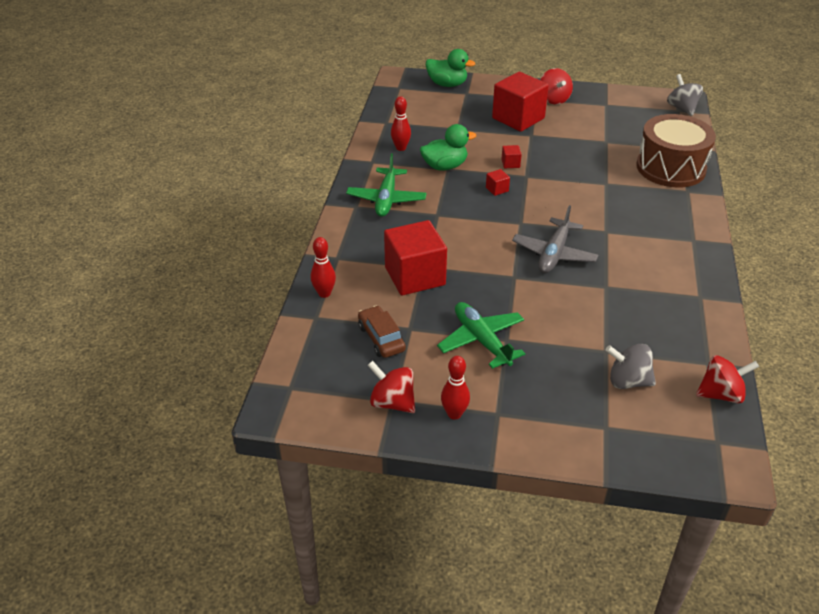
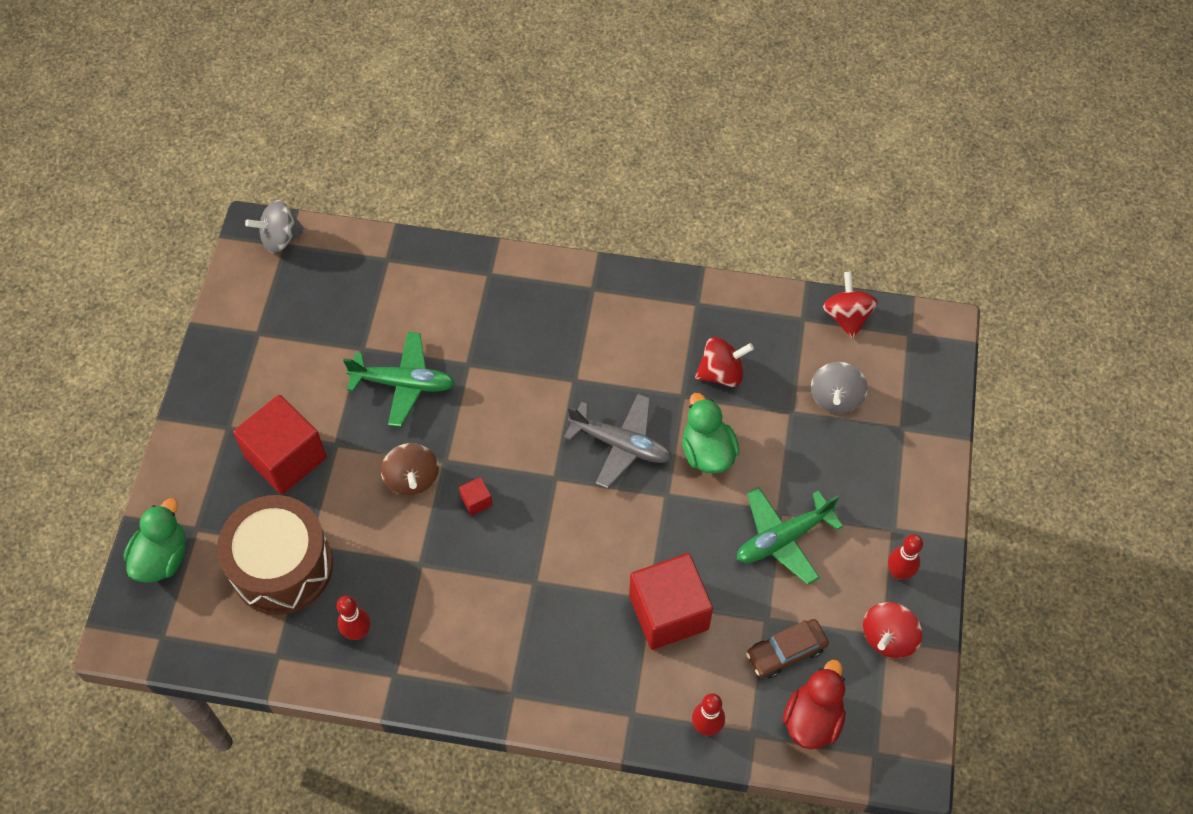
camera: 90 degrees left, 20 degrees up
(324, 351) = (812, 719): none -> red duck
(386, 199) = (495, 651): green plane -> green plane (403, 383)
(445, 166) = (414, 568): green duck -> green duck (707, 452)
(510, 163) = (412, 478): red cube -> brown spinning top
(554, 99) = (233, 402): red spinning top -> red spinning top (721, 373)
(670, 168) = (434, 282): brown drum -> brown drum (282, 566)

